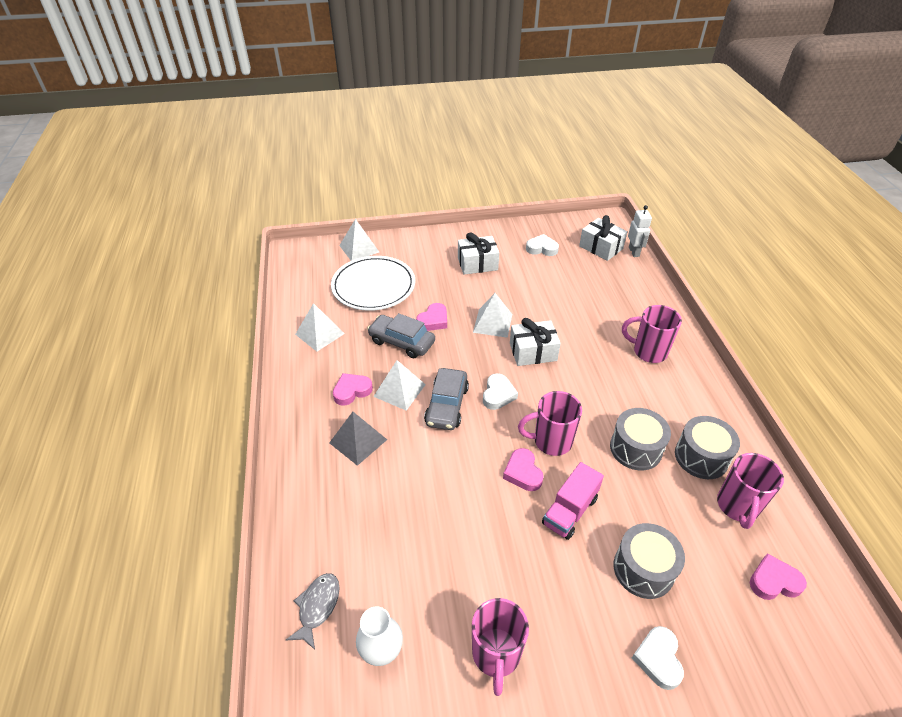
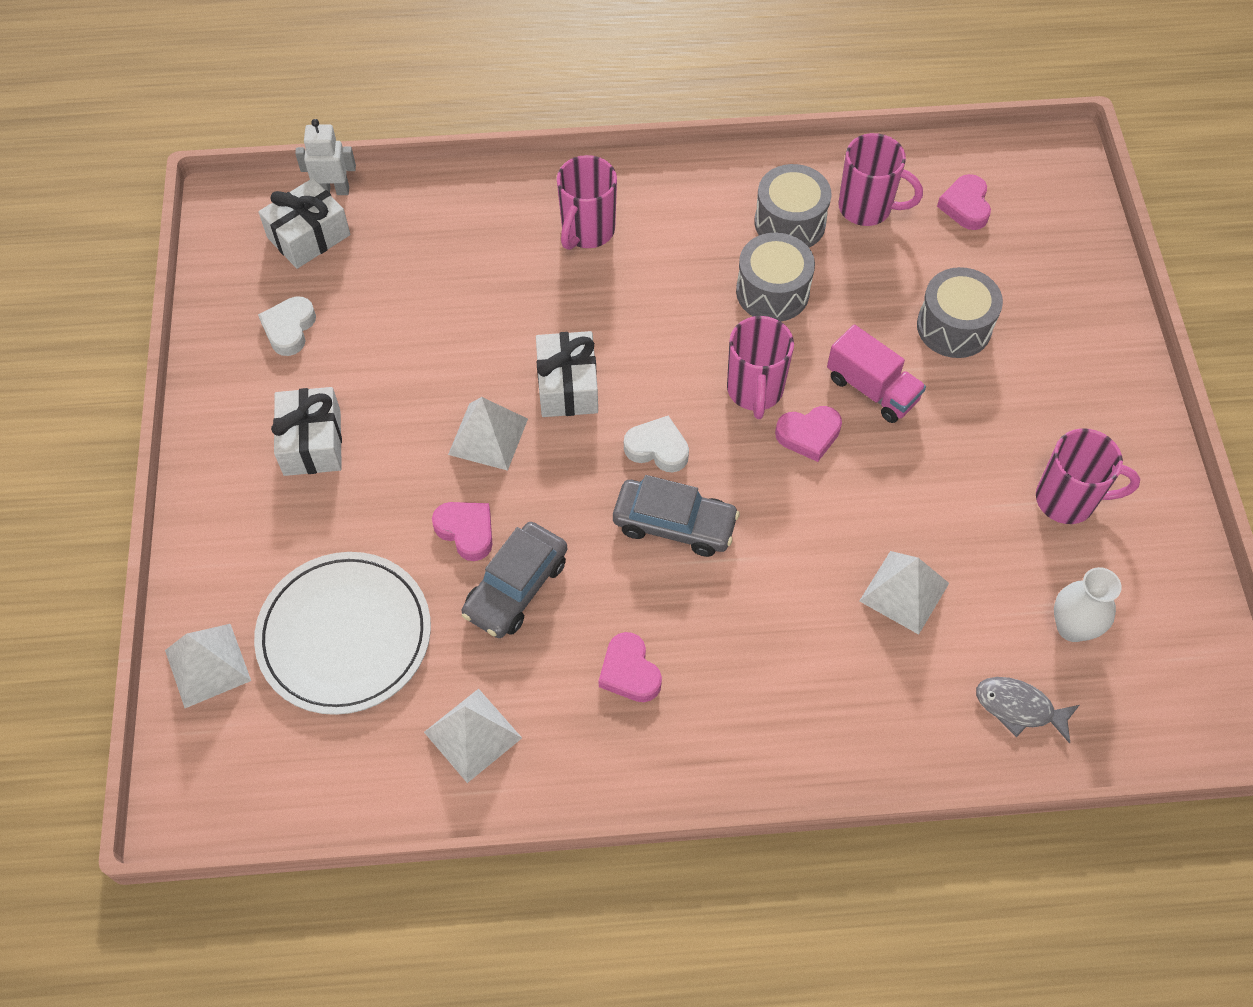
camera: 85 degrees left, 15 degrees up
(358, 441) = (740, 660): grey pyramid -> none
(399, 390) = (634, 594): white pyramid -> white pyramid (904, 592)
(658, 659) = (1061, 339): white heart -> none

